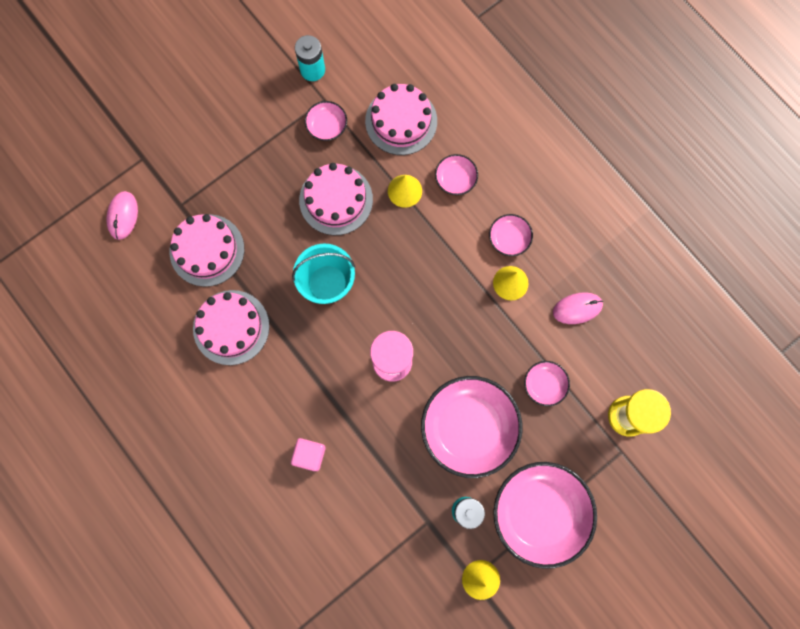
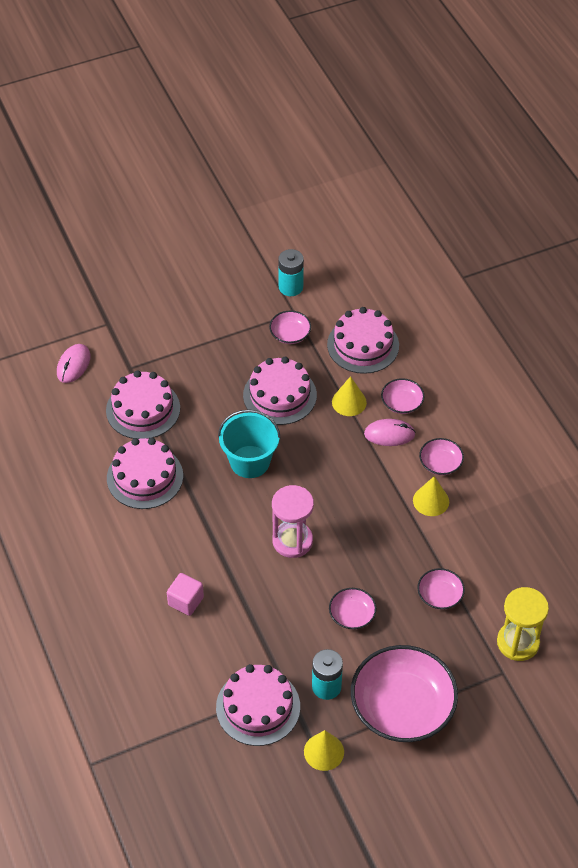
camera: 15 degrees right, 25 degrees down
(408, 549) = (258, 707): none -> pink cake
(469, 427) = (352, 615): pink bowl -> pink bowl, size x0.46
(577, 308) = (492, 537): pink mouse -> pink mouse (389, 434)

